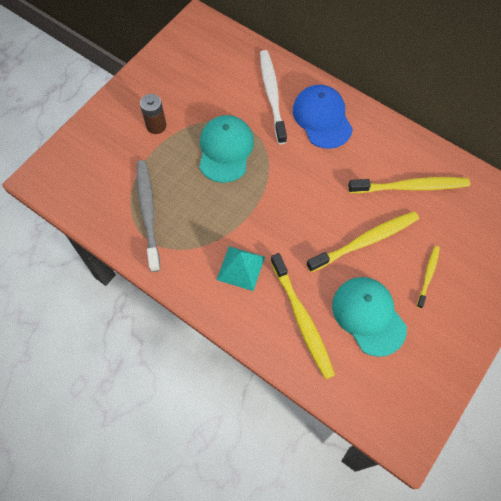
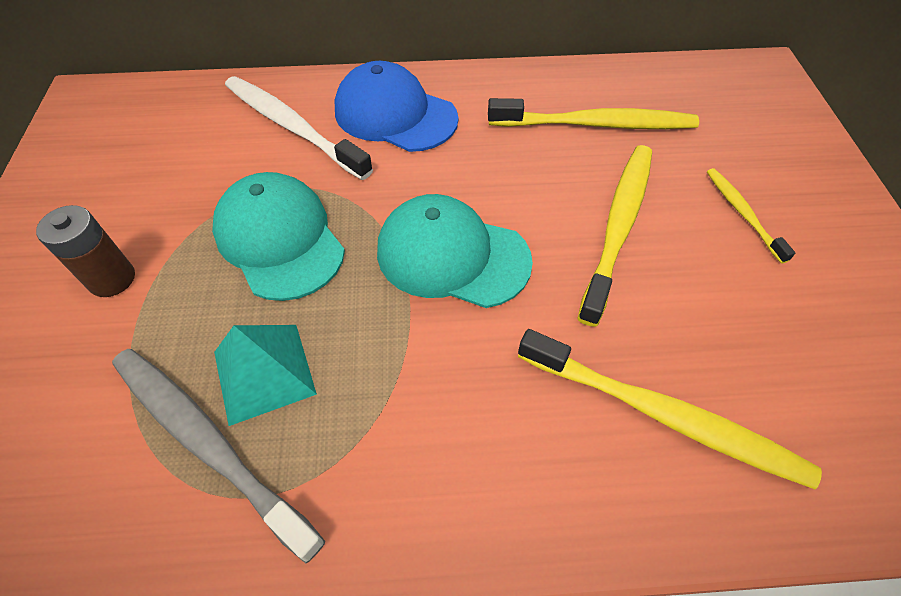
camera: 40 degrees left, 10 degrees down
(240, 268) = (478, 409): turquoise pyramid -> turquoise pyramid (264, 372)
(368, 316) = (742, 327): turquoise cap -> turquoise cap (452, 256)
(411, 187) = (596, 124): yellow toothbrush -> yellow toothbrush turned 45 degrees clockwise

